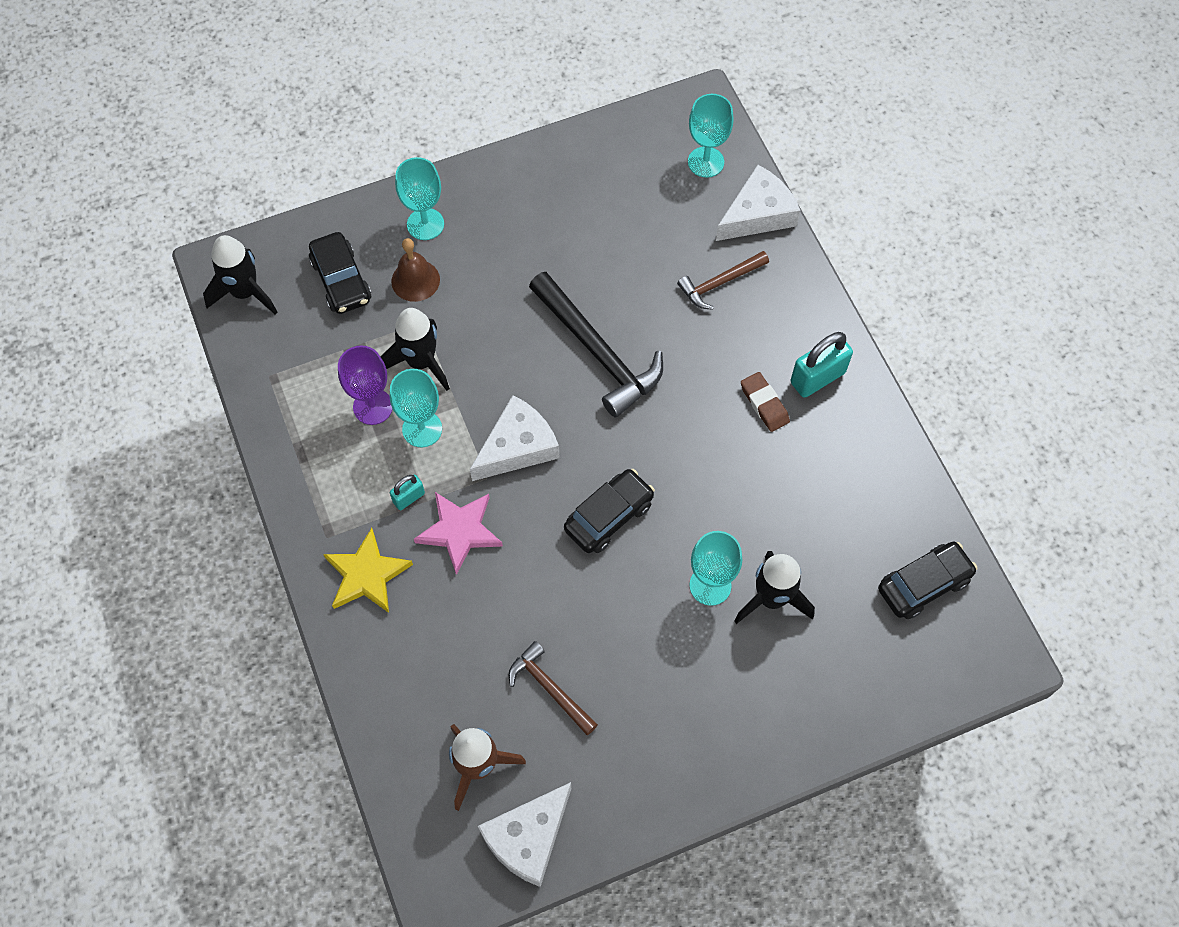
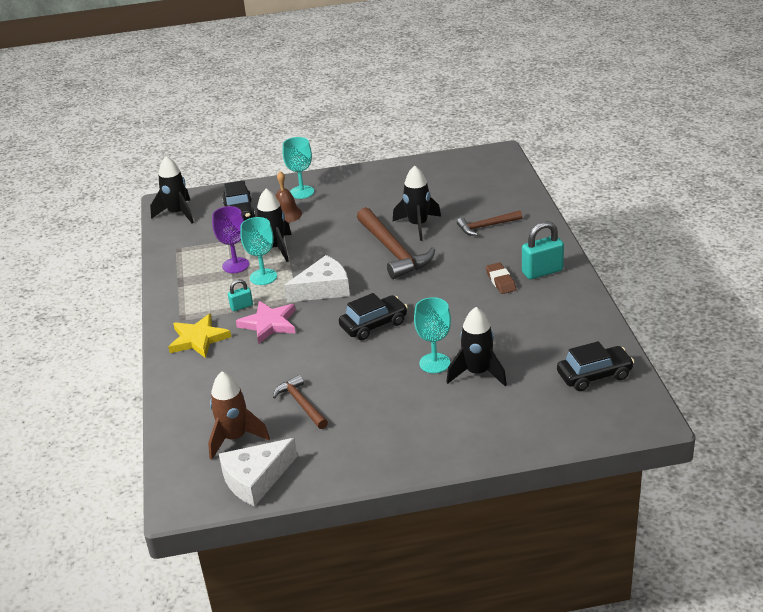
camera: 15 degrees right, 30 degrees down
(598, 352) = (393, 251): black hammer -> brown hammer
(620, 290) = (418, 225): none -> black rocket
(706, 162) = (493, 176): turquoise goblet -> none
(758, 214) = (521, 199): white cheese -> none

